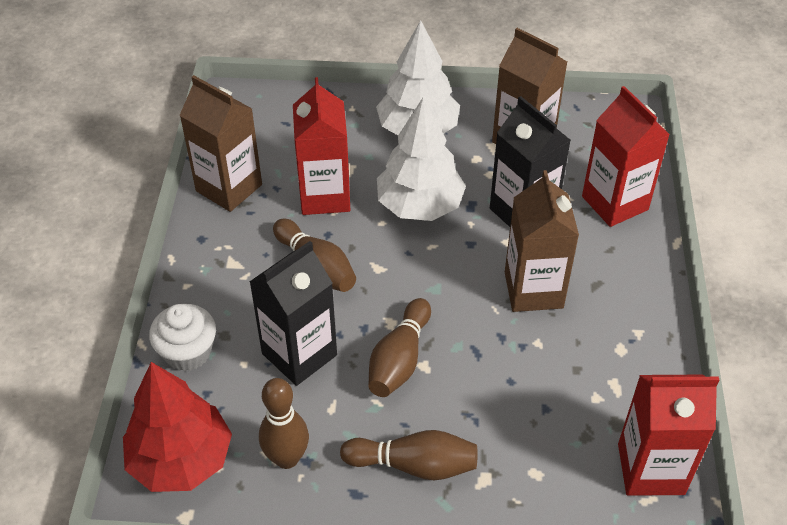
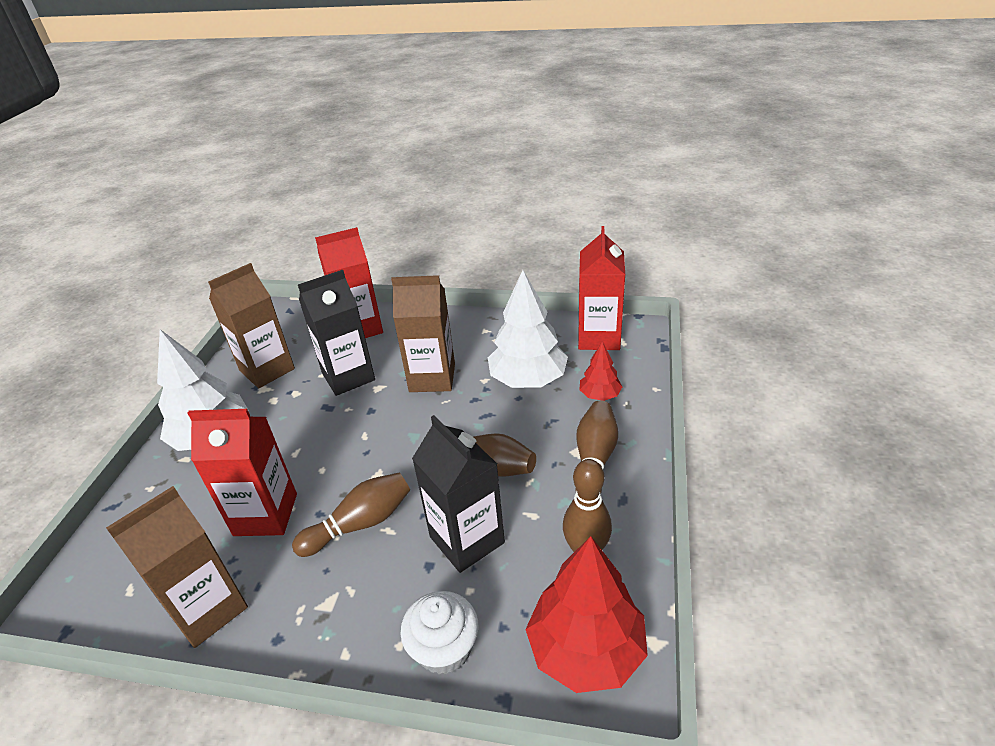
camera: 80 degrees left, 10 degrees down
(419, 205) = (312, 441): white tree -> white tree (528, 379)
(527, 470) = (600, 395): none -> red tree

